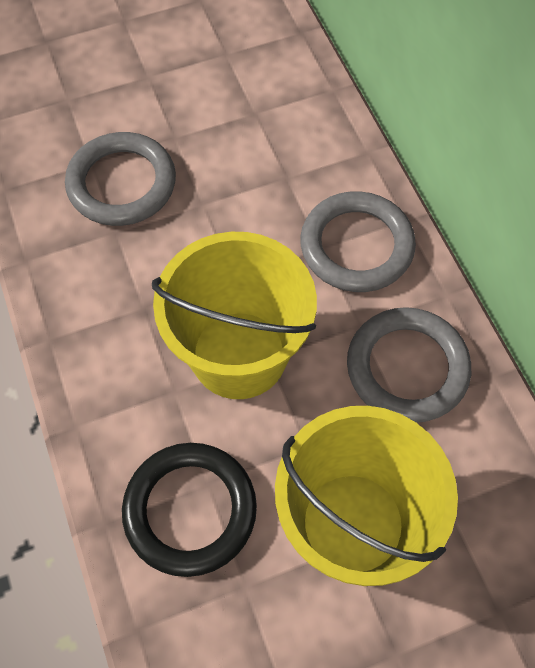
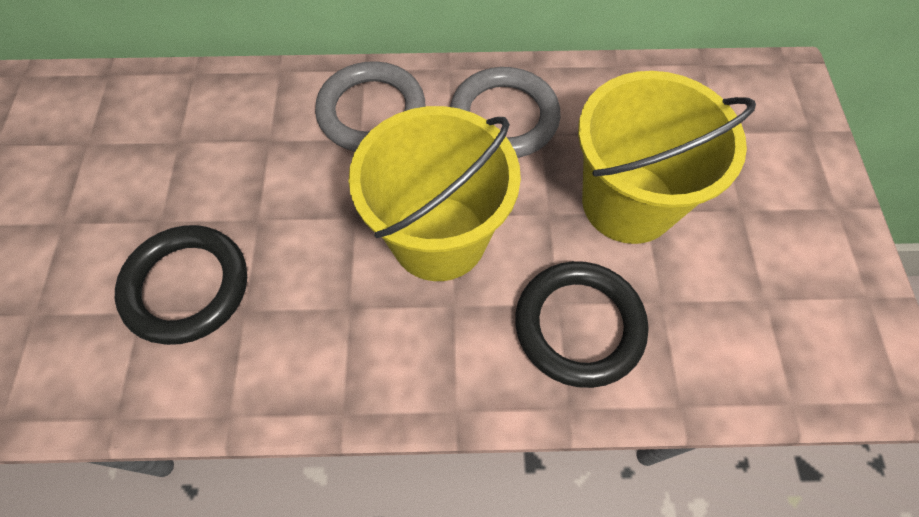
camera: 70 degrees left, 0 degrees up
(122, 183) = (186, 287): grey ring -> black ring

